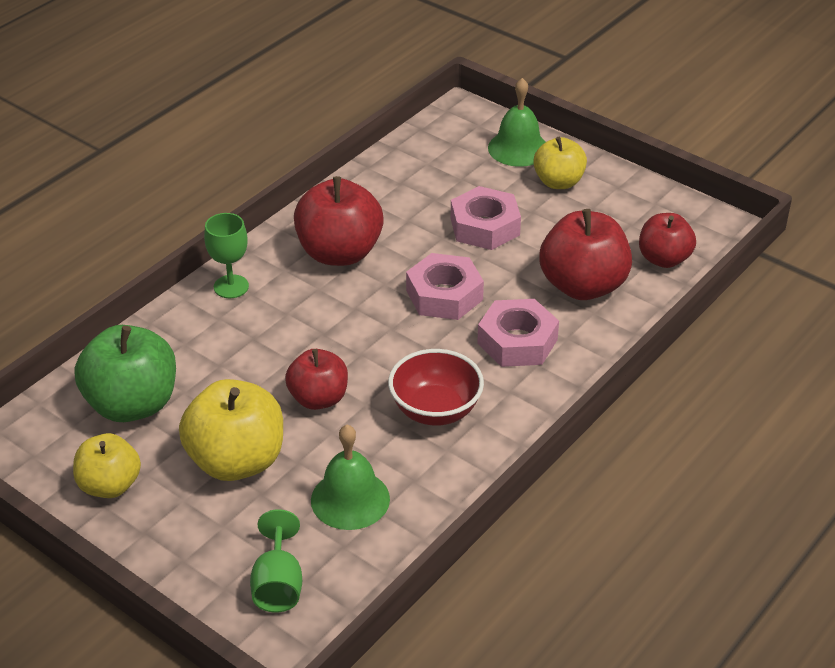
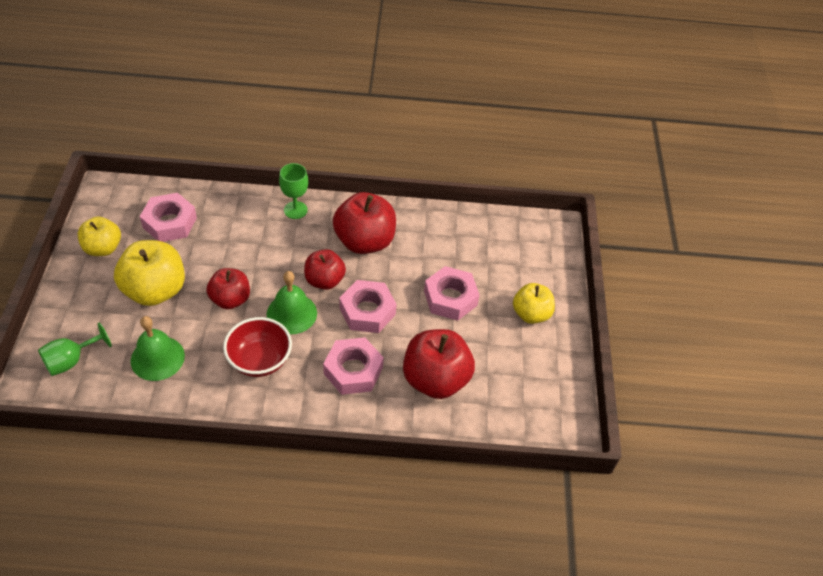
camera: 50 degrees right, 10 degrees up
(132, 404) = (169, 222): green apple -> pink nut
(518, 148) = (546, 275): green bell -> green bell (291, 313)
(664, 259) = (502, 412): red apple -> red apple (324, 280)

